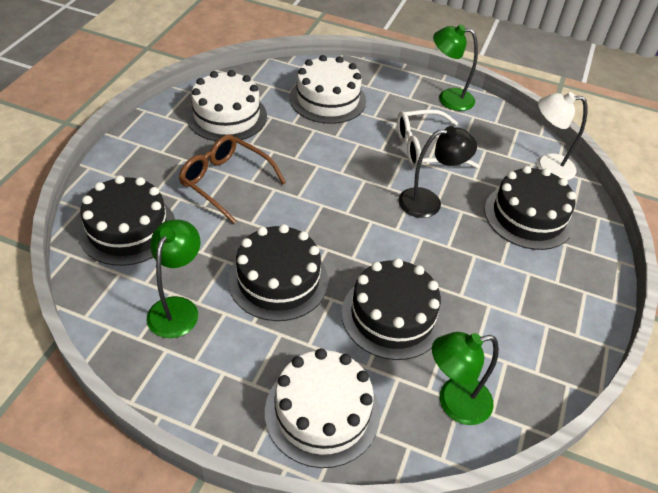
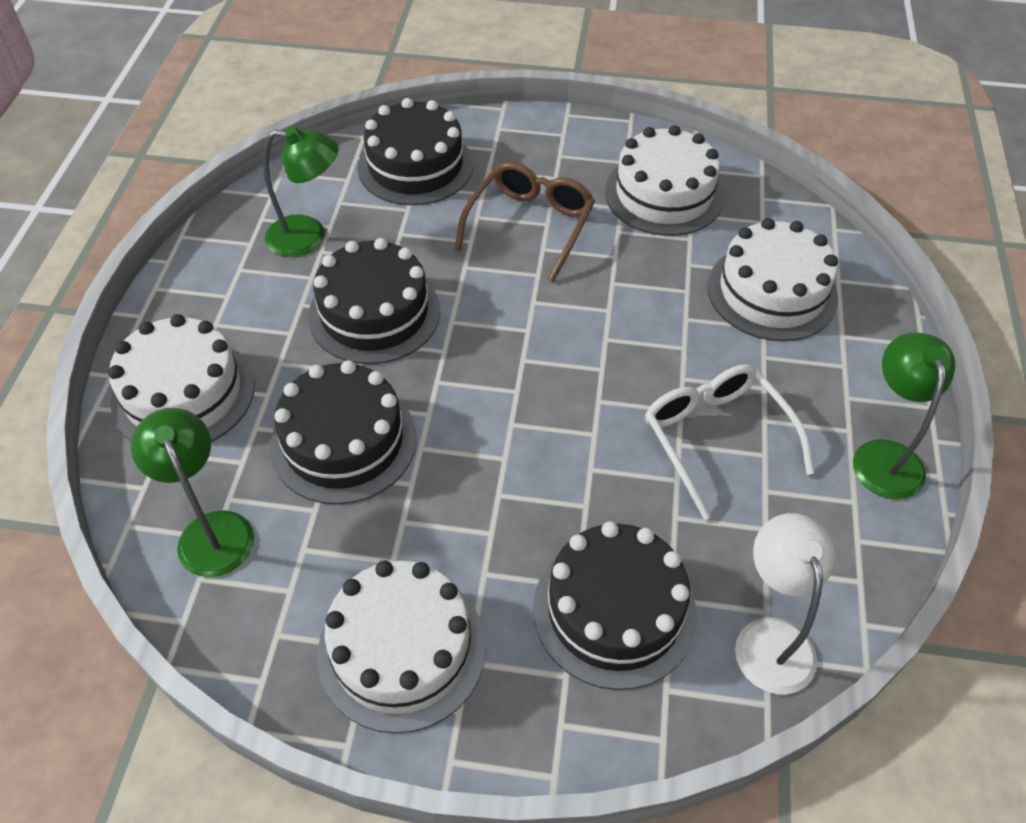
camera: 80 degrees right, 5 degrees up
(429, 202) = (587, 457): black lamp -> none
(548, 310) = (402, 649): none -> white cake

